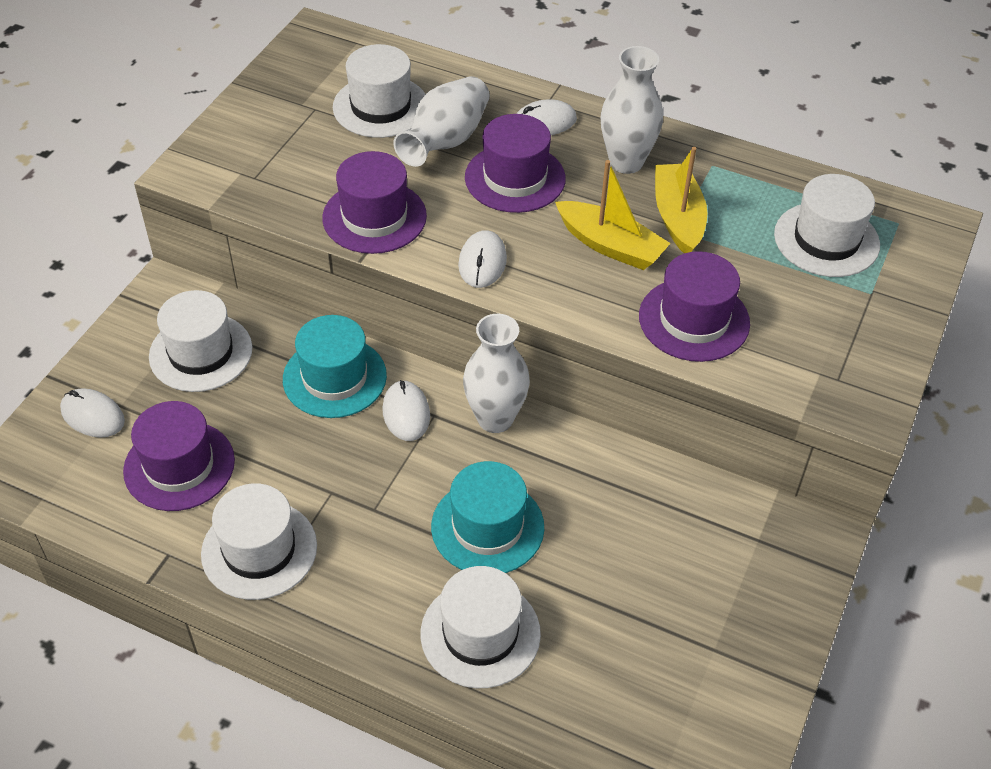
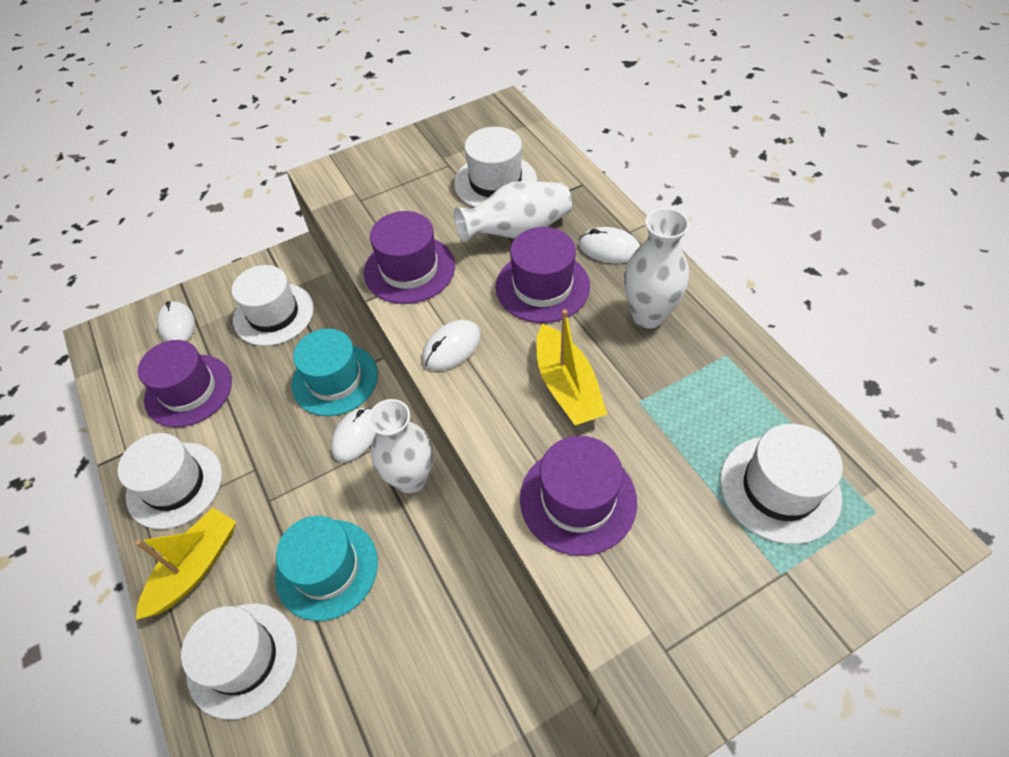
camera: 40 degrees right, 5 degrees up
(678, 217) = (650, 390): yellow boat -> yellow boat (195, 567)

